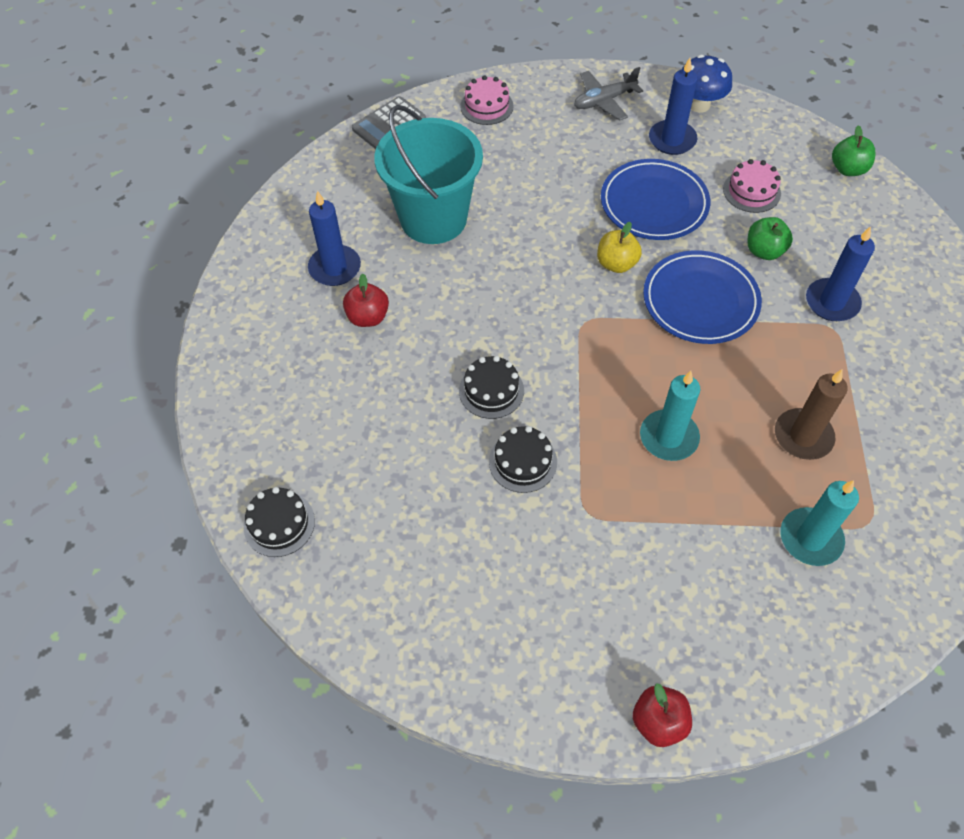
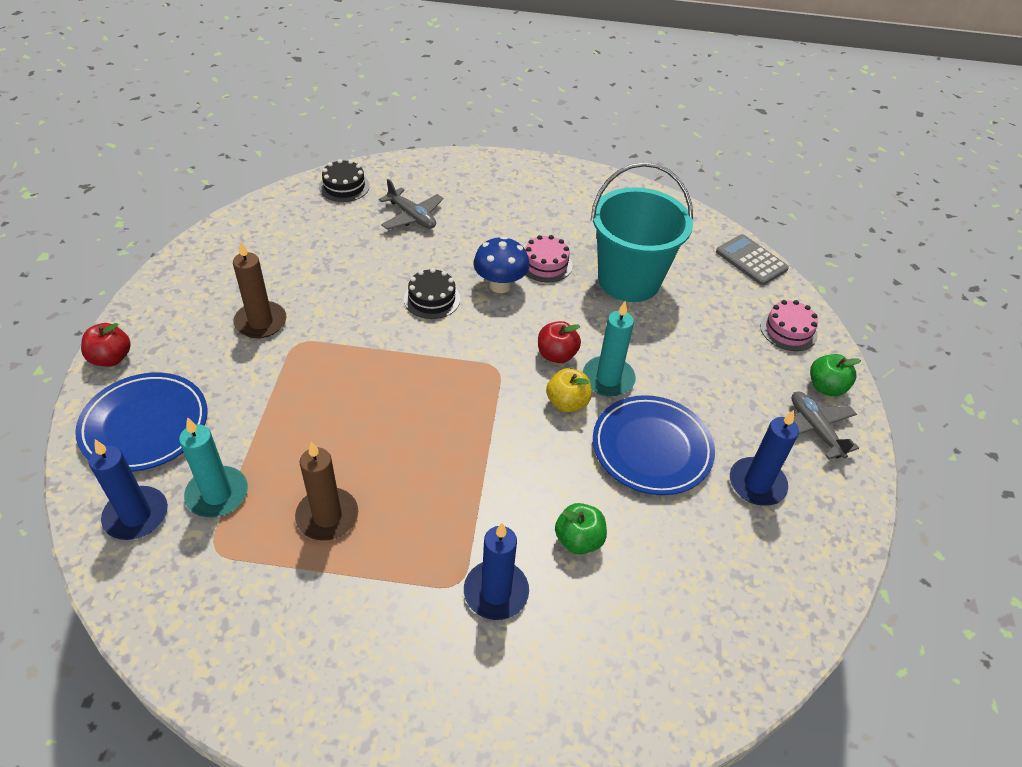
camera: 90 degrees right, 10 degrees down
(335, 268) = (573, 220): blue candle -> blue candle (136, 515)
(341, 431) = (412, 217): none -> grey plane
(368, 317) = (519, 235): red apple -> red apple (556, 355)
(523, 462) = (357, 310): black cake -> none
(562, 562) = (261, 322): none -> brown candle
(668, 437) = (355, 408): turquoise candle -> turquoise candle (608, 379)
(699, 105) = (824, 524): blue mushroom -> blue mushroom (500, 285)
(700, 301) = (512, 464): blue plate -> blue plate (145, 425)
(751, 191) = (675, 549): pink cake -> pink cake (545, 264)
(848, 169) = (722, 677): green apple -> green apple (826, 387)

